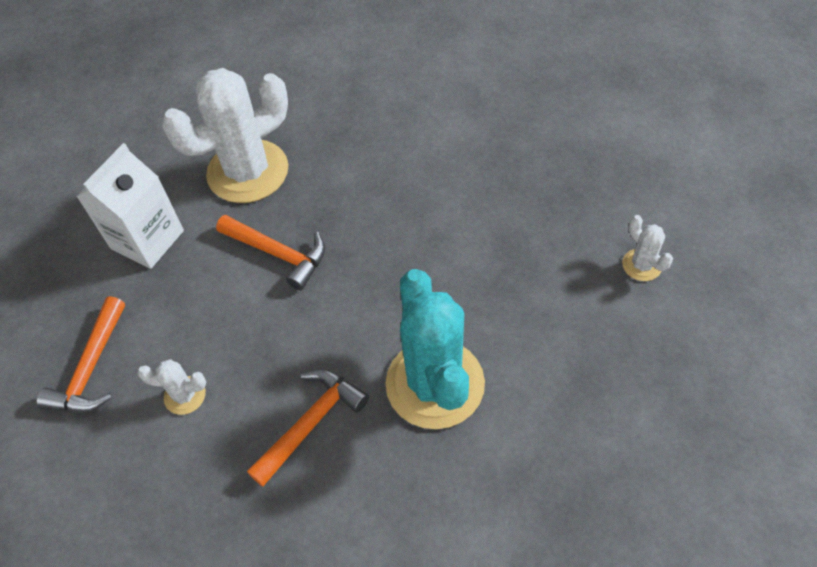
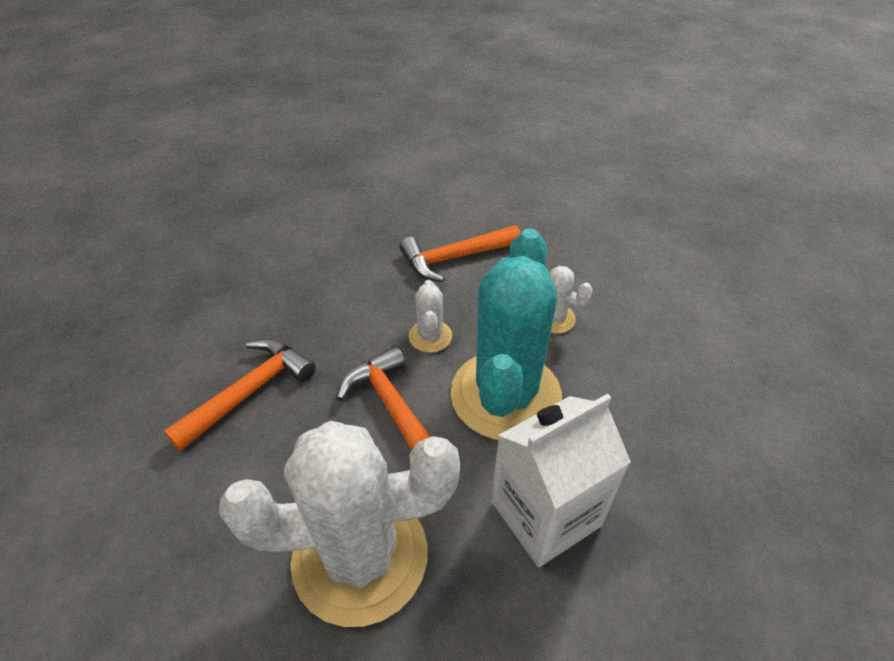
camera: 155 degrees left, 10 degrees down
(91, 368) = (646, 381): orange hammer -> orange hammer (250, 391)
(435, 384) = (343, 244): turquoise cactus -> turquoise cactus (505, 395)
(642, 265) = (108, 249): white cactus -> white cactus (430, 336)

